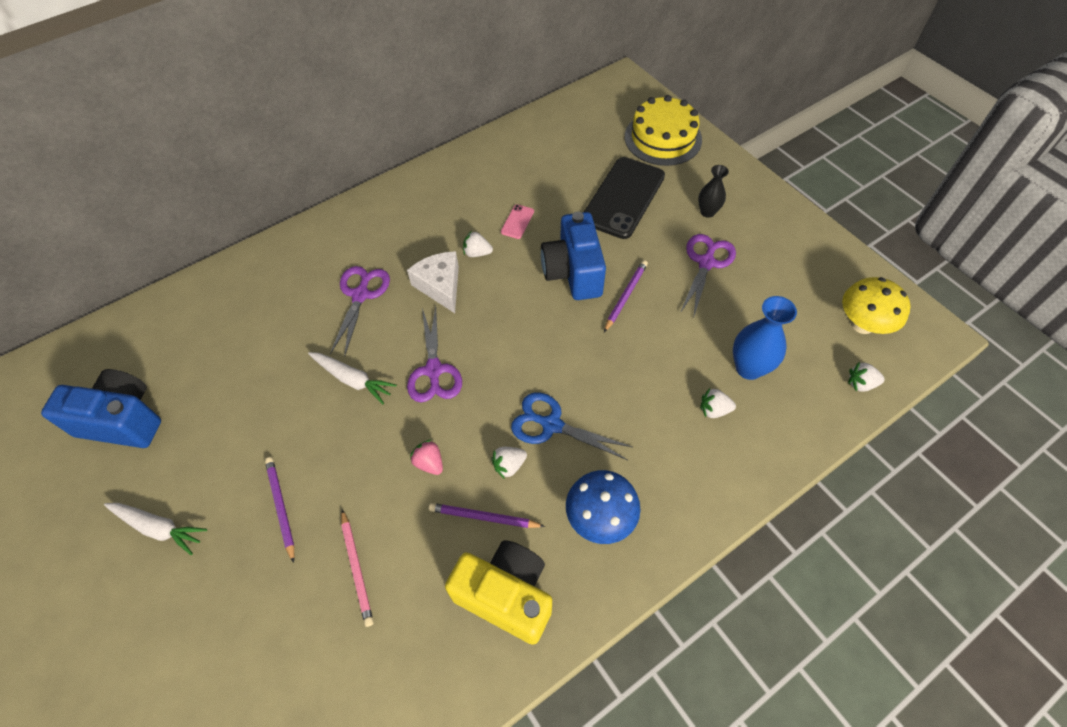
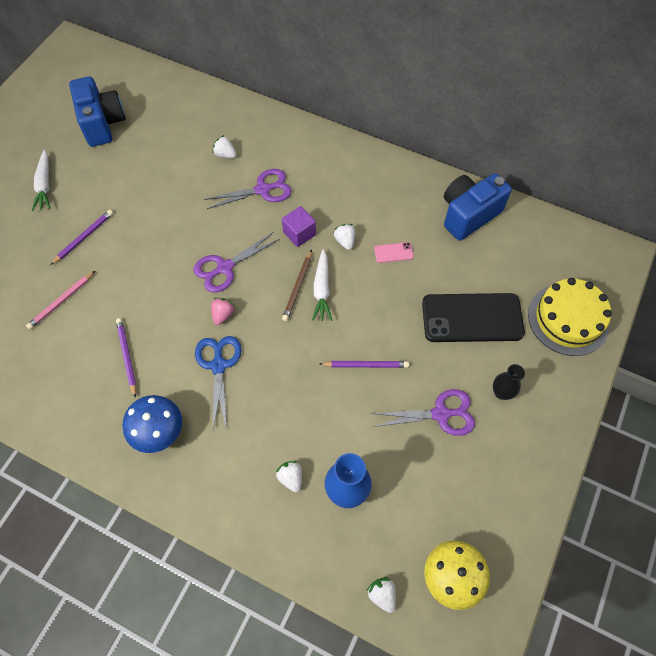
camera: 60 degrees right, 5 degrees up
(353, 379) = (192, 224): white carrot -> white carrot (322, 289)
(429, 463) = (152, 303): pink strawberry -> pink strawberry (223, 315)
(440, 286) = (299, 233): white cheese -> purple cube
(503, 314) = (298, 287): none -> brown pencil
(506, 595) = (78, 397): yellow camera -> none
(509, 465) = (173, 353): white strawberry -> white strawberry (225, 154)
(573, 272) = (366, 316): blue camera -> blue camera (468, 215)

